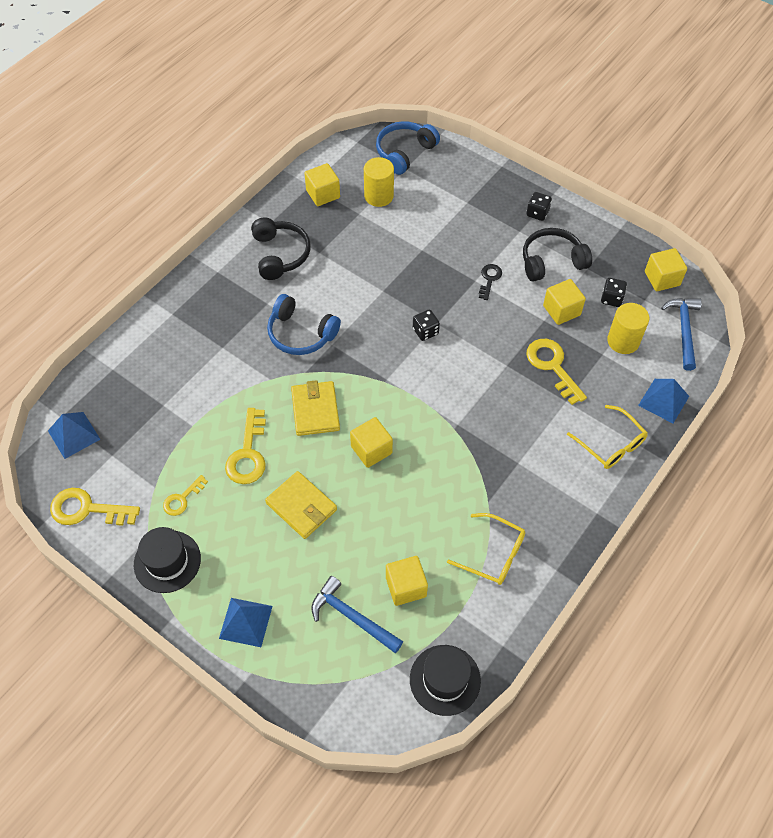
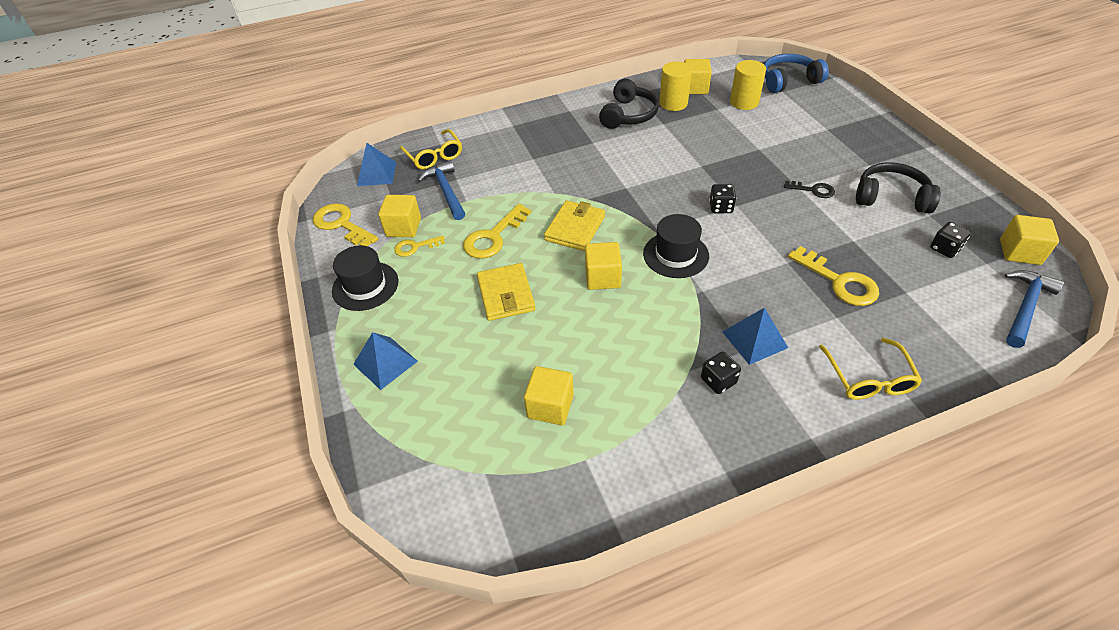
camera: 35 degrees right, 10 degrees down
(301, 334) = (604, 171): blue headphones -> none
(352, 617) = (479, 406): blue hammer -> blue hammer (446, 191)
(445, 680) = (525, 517): black hat -> black hat (675, 255)
(489, 279) = (813, 190): black key -> black key turned 60 degrees clockwise
(493, 554) = (662, 421): yellow glasses -> yellow glasses (434, 156)
(537, 213) = (897, 157): black dice -> black dice (718, 381)
(552, 366) = (839, 281): yellow key -> yellow key turned 135 degrees clockwise
(561, 310) = (878, 239): yellow cube -> yellow cube (403, 227)
(623, 341) = (938, 289): yellow cylinder -> yellow cylinder (673, 103)
(663, 400) = (962, 363): blue pyramid -> blue pyramid (754, 339)

